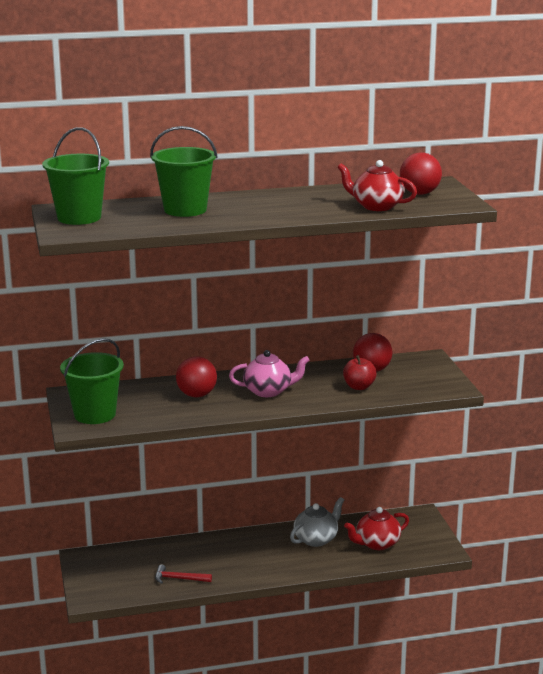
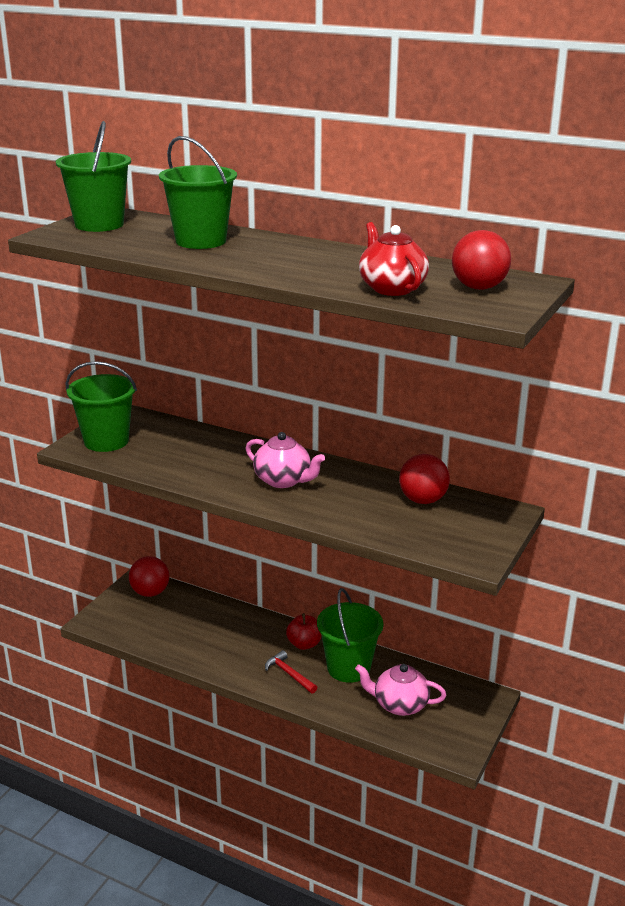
camera: 40 degrees right, 5 degrees up
(179, 579) = (181, 642): red hammer -> red hammer (289, 674)
(196, 395) = (216, 457): red ball -> red ball (150, 592)
(316, 539) = (348, 668): grey teapot -> green bucket
(359, 387) = (377, 513): red apple -> red apple (304, 644)
(376, 544) = (399, 704): red teapot -> pink teapot

